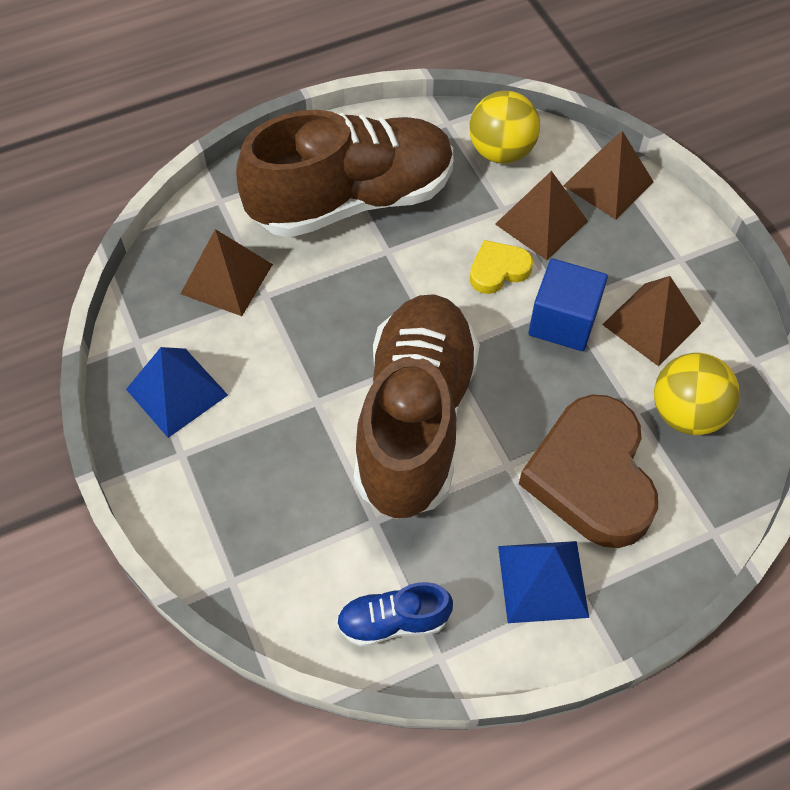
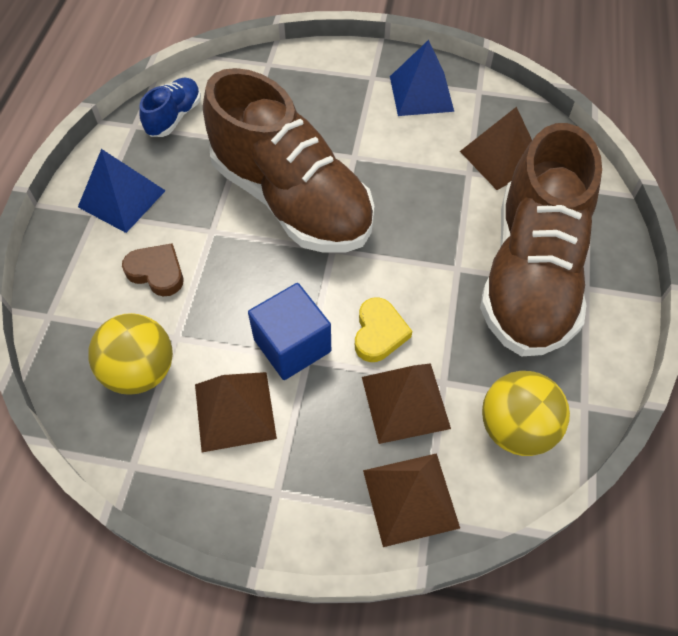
camera: 125 degrees right, 0 degrees up
(591, 476) = (157, 272): brown heart -> brown heart, size x0.48

